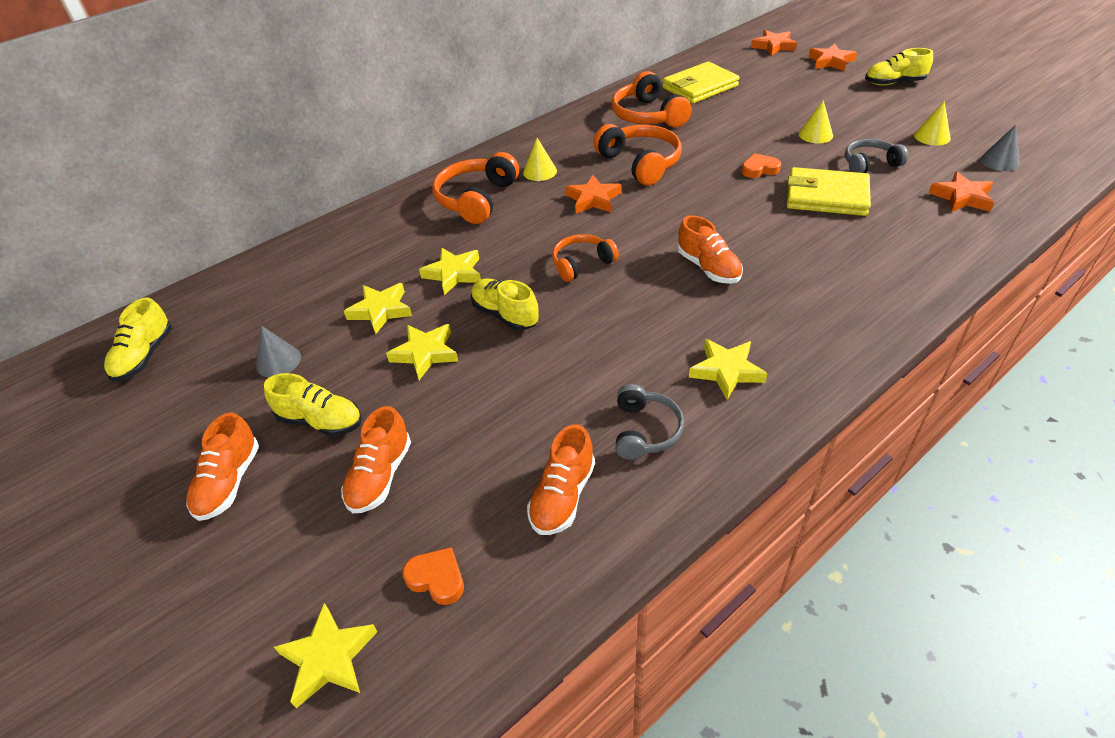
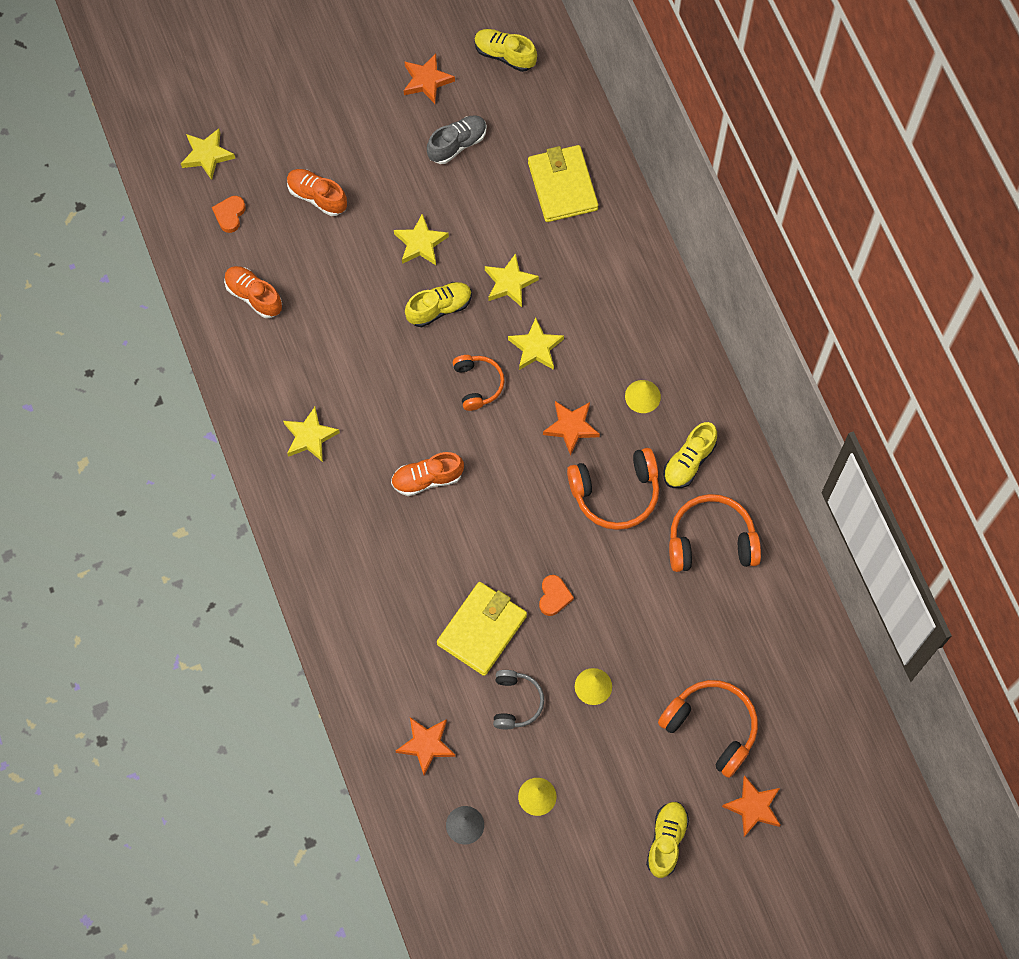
camera: 105 degrees right, 25 degrees up
(229, 482) = (352, 110): orange shoe -> none
(278, 361) = (457, 144): grey cone -> grey shoe
(321, 421) = (382, 167): yellow shoe -> yellow shoe (688, 461)
(381, 310) = (485, 221): yellow star -> yellow star (536, 348)
(437, 578) = (230, 215): orange heart -> orange heart turned 150 degrees clockwise
(476, 199) = (618, 327): orange headphones -> orange headphones (711, 727)
(645, 431) = (282, 362): grey headphones -> none
(700, 87) = (755, 625): yellow wallet -> yellow wallet (562, 186)
(773, 46) = (828, 767): orange star -> orange star (427, 81)

